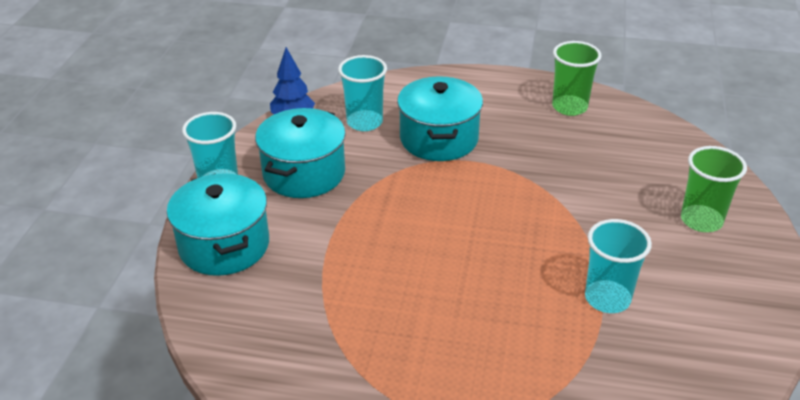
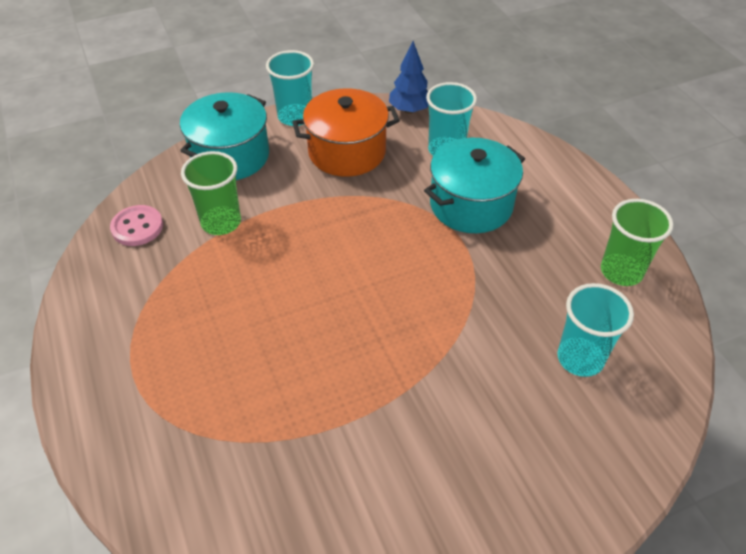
camera: 55 degrees right, 10 degrees up
(253, 348) = (137, 227): none -> pink button
(304, 173) = (347, 152): turquoise pot -> orange pot
(607, 298) = (352, 424): turquoise cup -> turquoise cup (580, 358)
(701, 220) = (540, 461): green cup -> green cup (221, 222)

